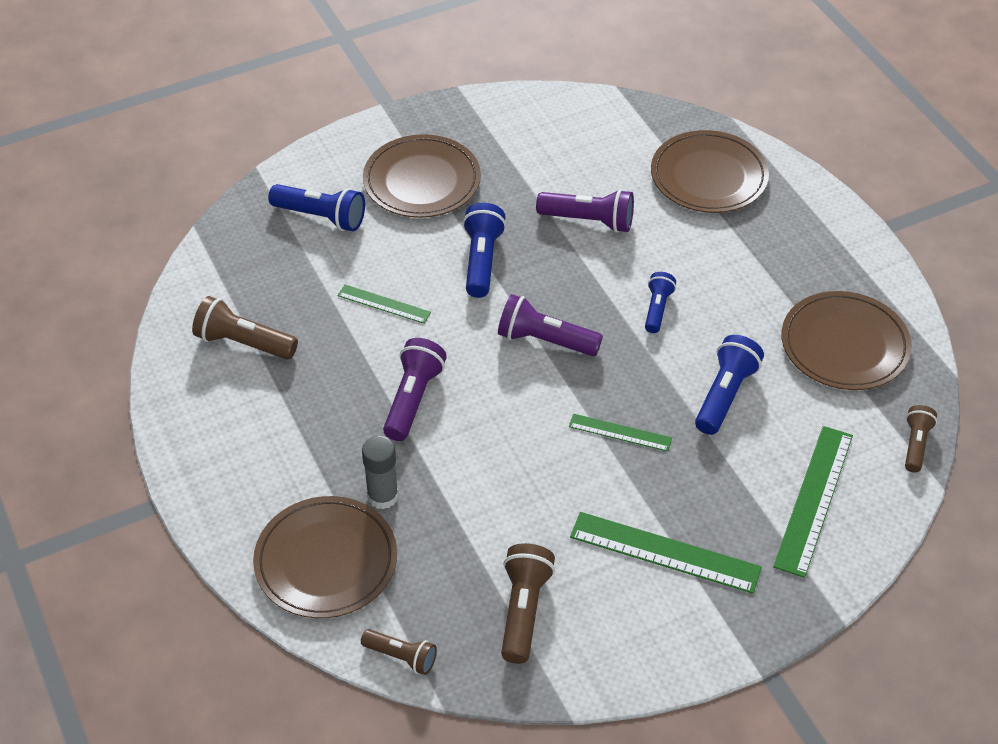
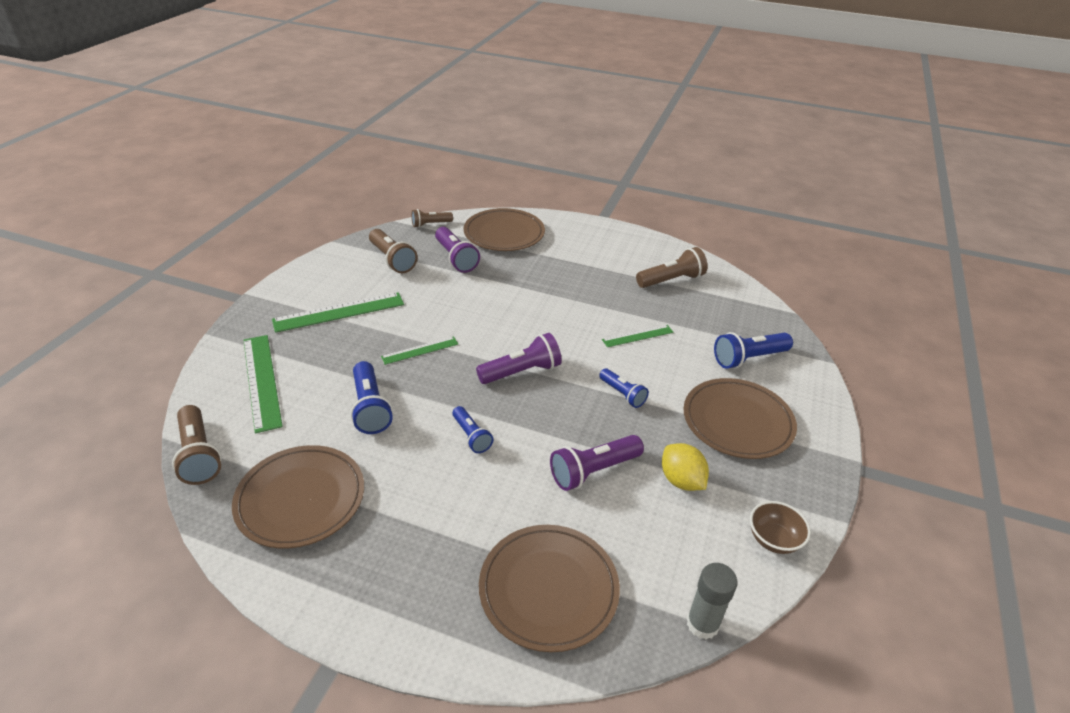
camera: 135 degrees right, 10 degrees down
(383, 496) = (511, 263): grey glue stick -> grey glue stick (702, 624)
(413, 399) = (554, 304): purple flashlight -> purple flashlight (456, 258)
(482, 261) = (622, 394): blue flashlight -> blue flashlight, size x0.64
(522, 109) = (773, 539): none -> brown bowl
(531, 174) = (681, 480): none -> yellow lemon
(915, 444) = (199, 455): brown flashlight -> brown flashlight, size x1.57

